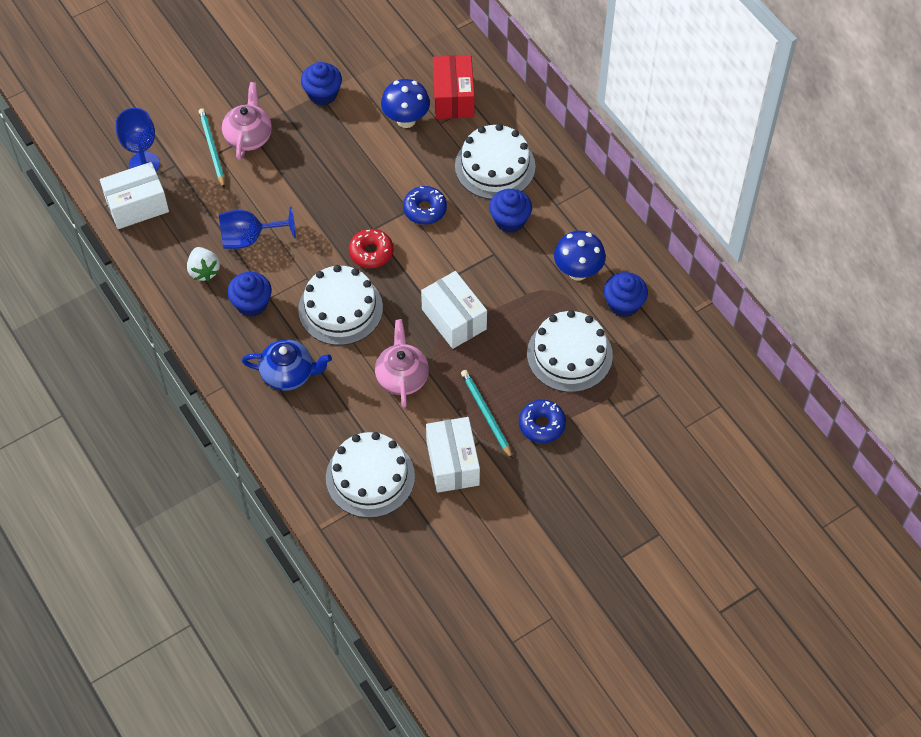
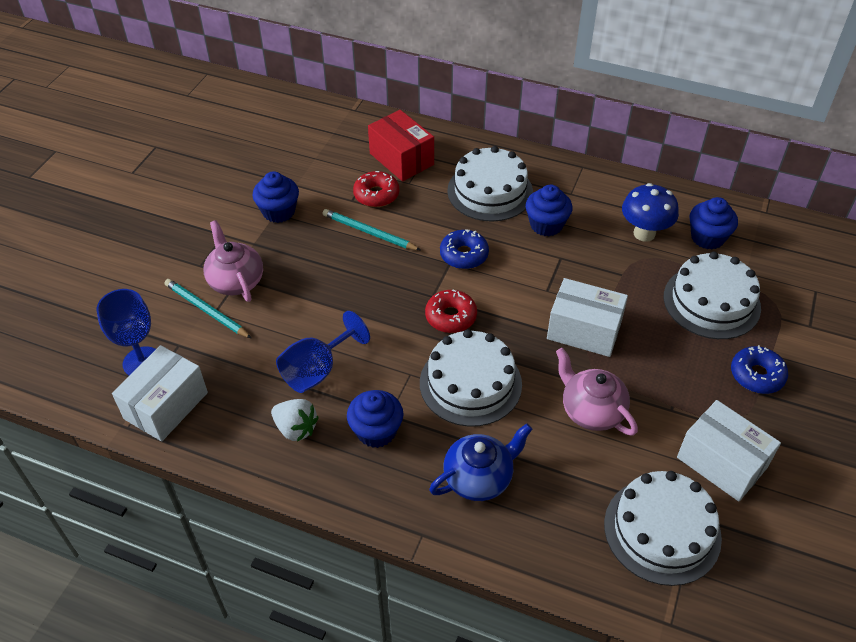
camera: 35 degrees left, 10 degrees down
(406, 120) = (376, 195): blue mushroom -> red donut
(486, 414) = (701, 397): turquoise pencil -> turquoise pencil (369, 232)

